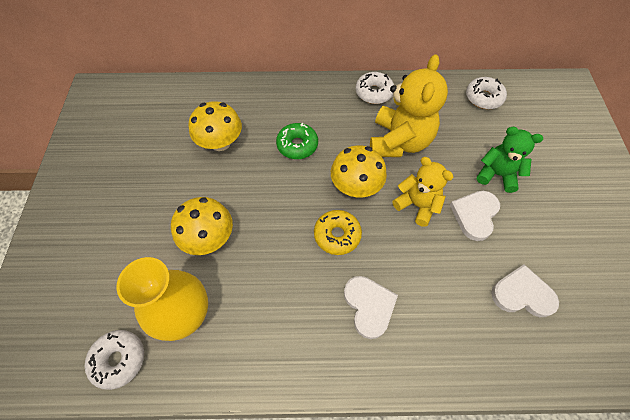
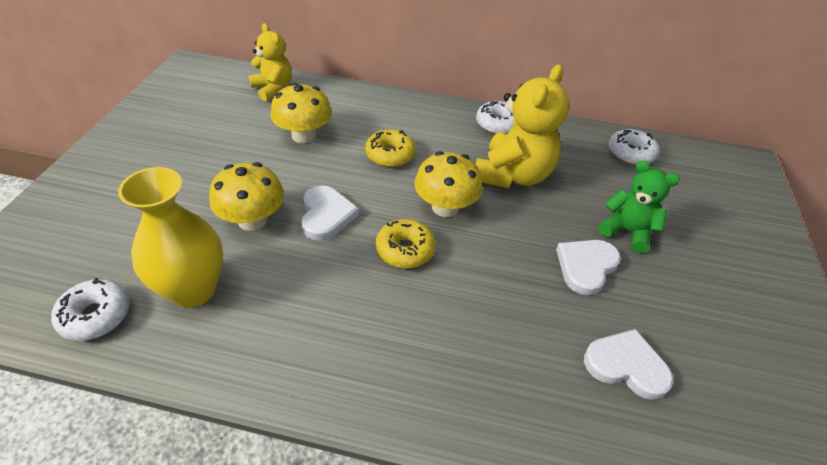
camera: 10 degrees right, 15 degrees down
(297, 145) = (390, 155): green donut -> yellow donut
(369, 306) = (418, 332): white heart -> white heart (326, 215)
(417, 205) = (514, 241): yellow teddy bear -> yellow teddy bear (273, 89)

